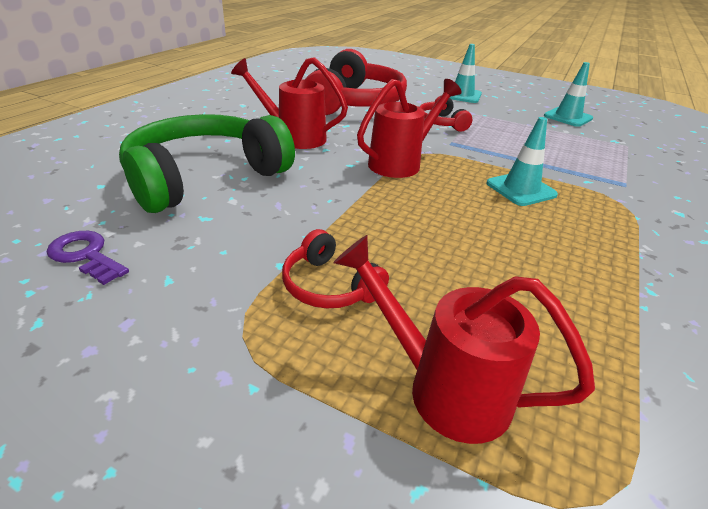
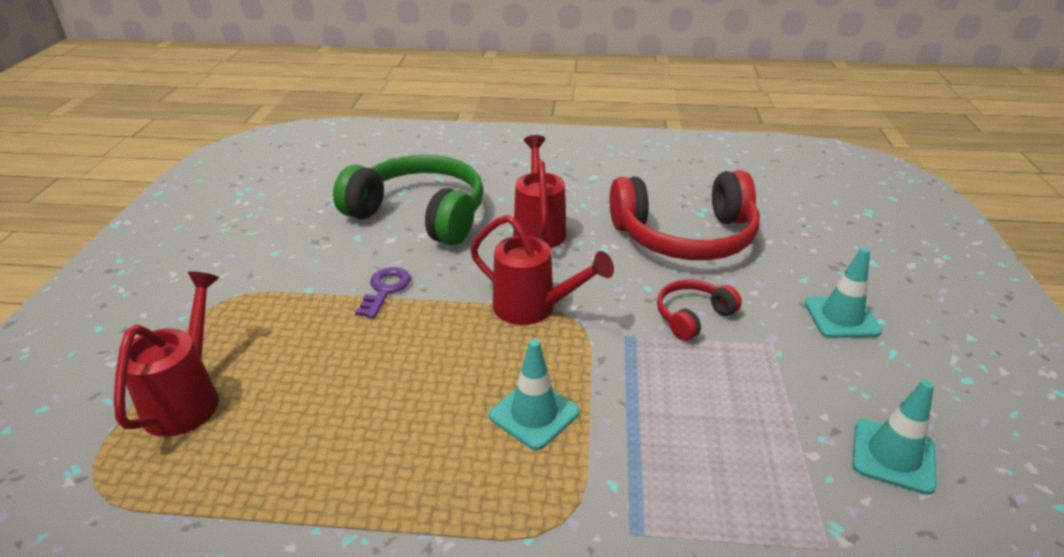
camera: 70 degrees right, 0 degrees up
(85, 255) = (290, 214): purple key -> purple key (385, 290)
(329, 286) = (288, 319): red headphones -> none

